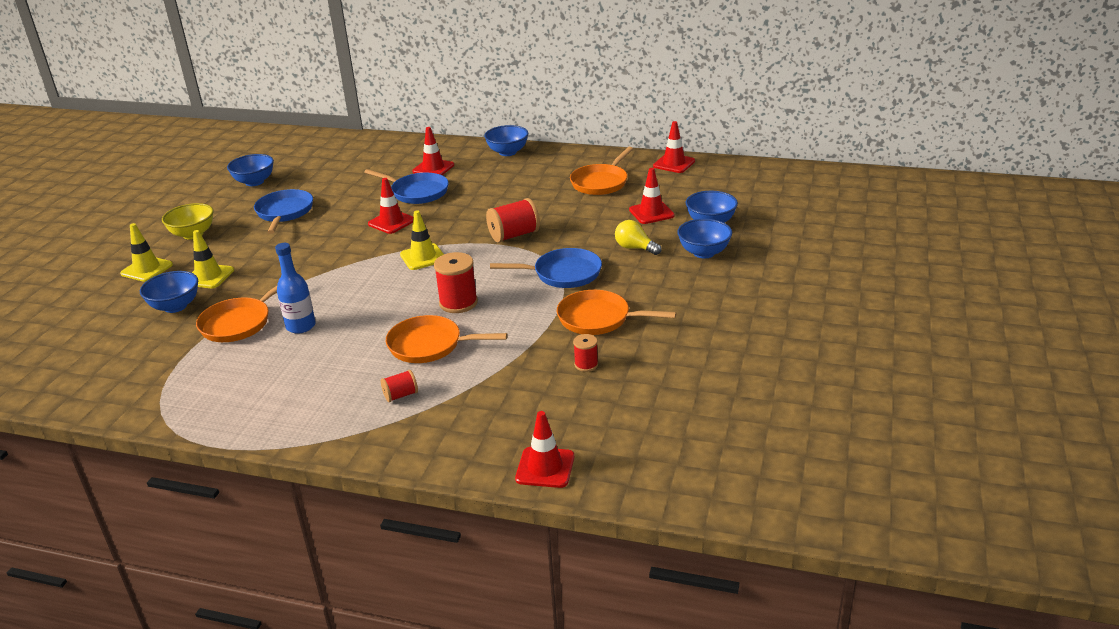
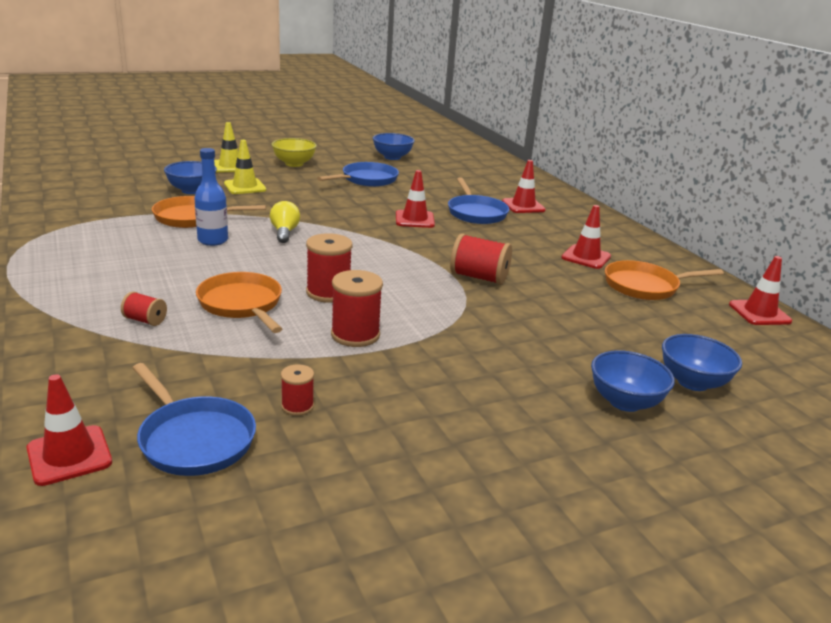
camera: 45 degrees right, 5 degrees down
(423, 257) = (380, 250): yellow traffic cone -> none
(507, 152) = (607, 225): blue bowl -> none
(529, 313) = (355, 335): none -> red spool
(563, 274) = (450, 327): blue pan -> blue pan (194, 439)
(598, 319) = (395, 380): orange pan -> none
(635, 248) = (561, 351): yellow light bulb -> yellow light bulb (284, 232)
(651, 213) = (643, 335): red traffic cone -> red traffic cone (586, 257)

